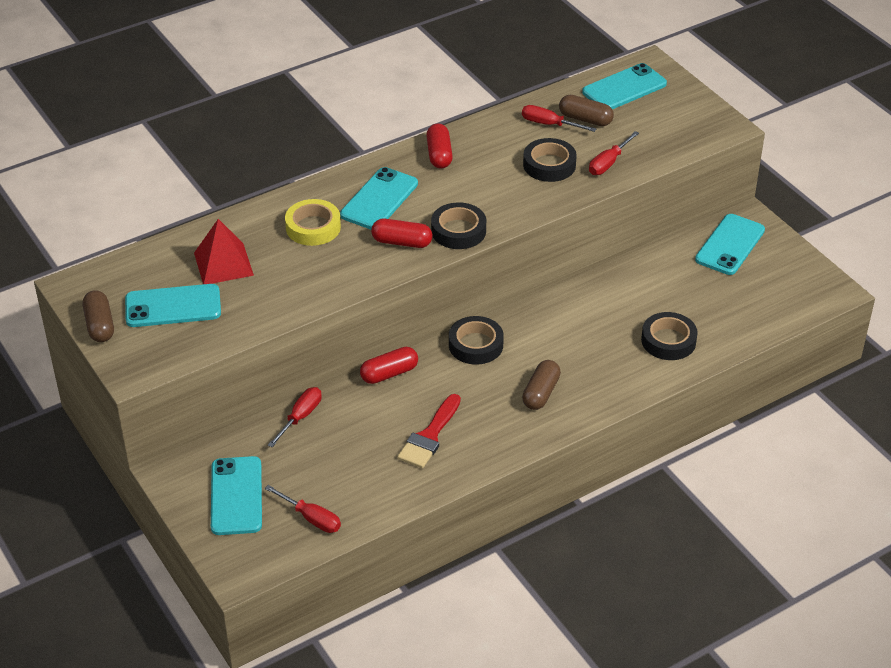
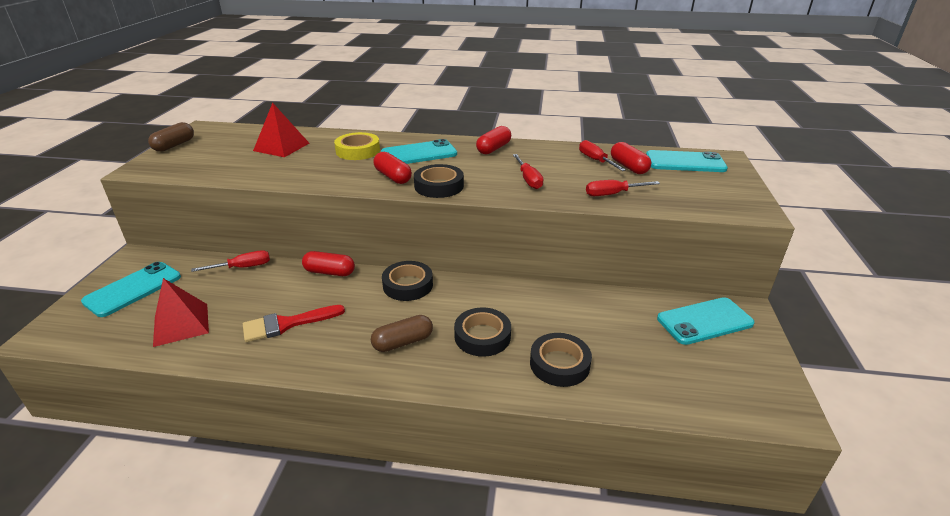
camera: 40 degrees right, 10 degrees down
(173, 306) = (219, 153): turquoise phone -> none
(311, 518) = (136, 329): red screwdriver -> red screwdriver (528, 179)
(341, 491) = (181, 324): none -> red pyramid
(549, 165) = (563, 179): black tape -> black tape (482, 336)
(585, 119) = (628, 167): brown capsule -> red capsule

